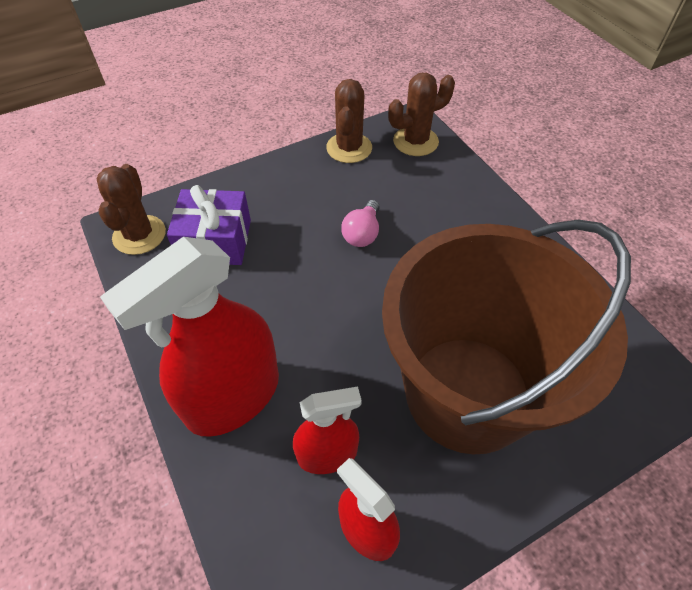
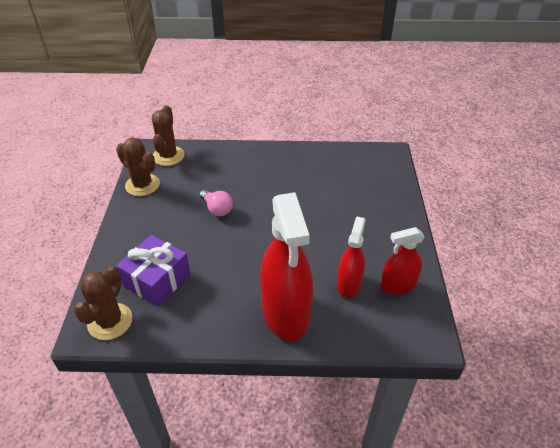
camera: 60 degrees left, 10 degrees down
(139, 235) = (110, 321): brown cactus -> brown cactus turned 75 degrees clockwise
(467, 393) = (349, 216): brown bucket -> none

